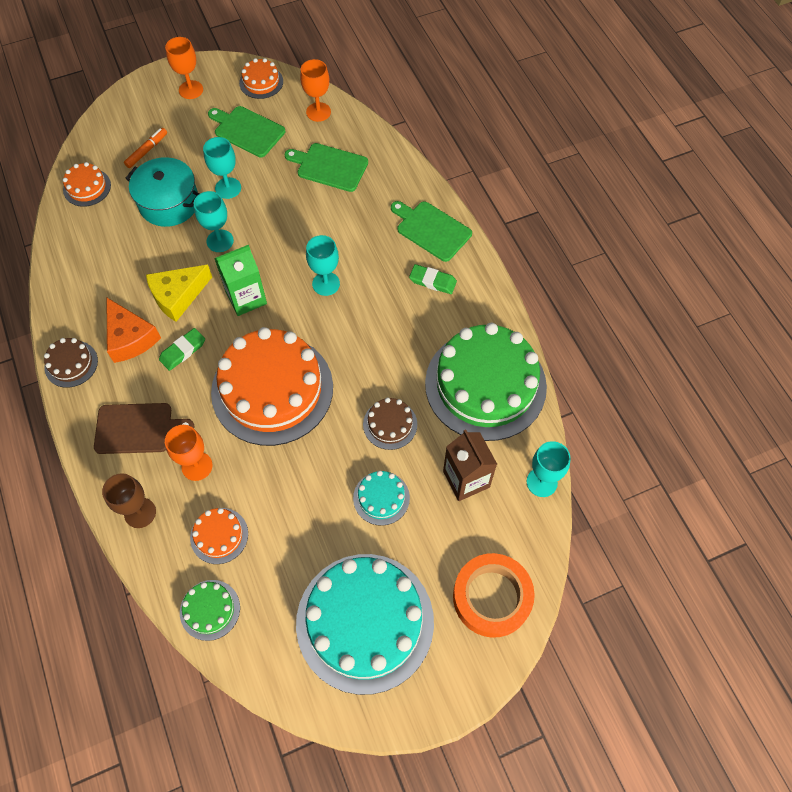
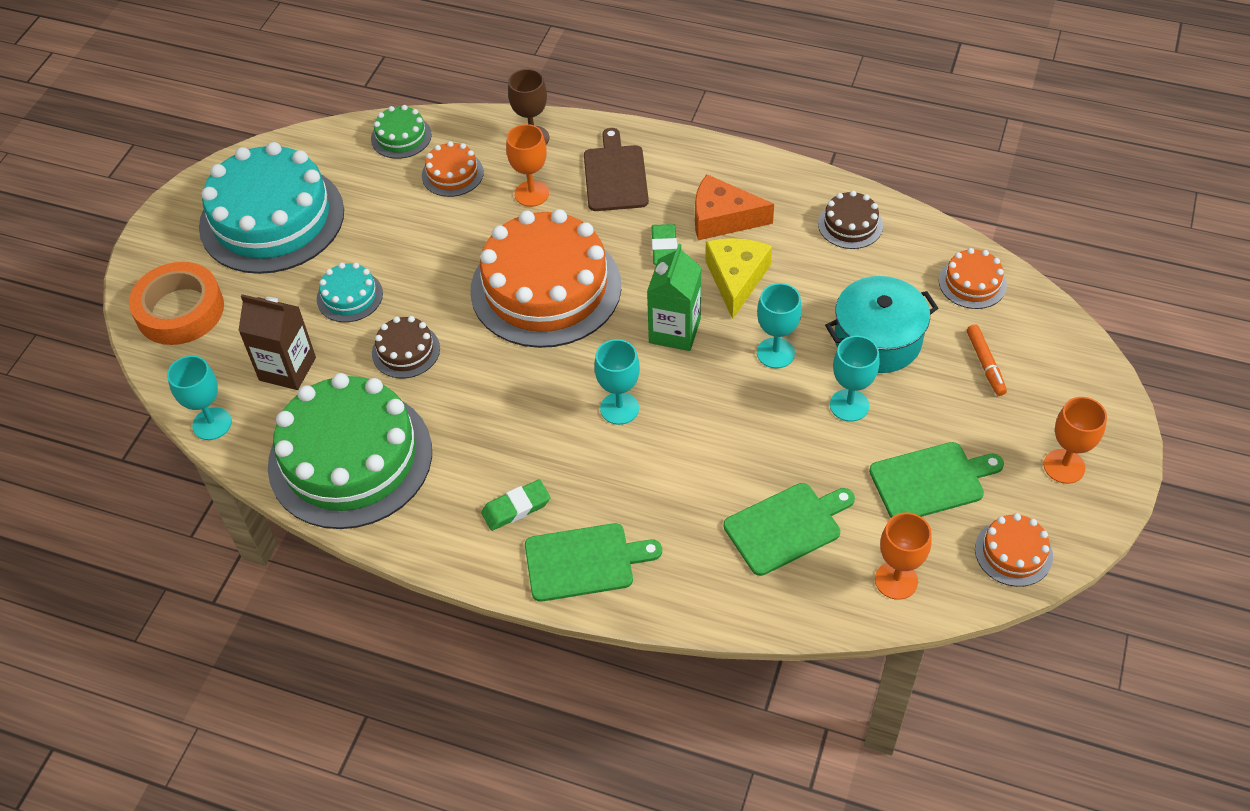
camera: 135 degrees right, 10 degrees down
(71, 364) = (737, 165): brown cake -> brown cake (850, 224)
(137, 428) = (615, 175): brown cutting board -> brown cutting board turned 135 degrees clockwise

